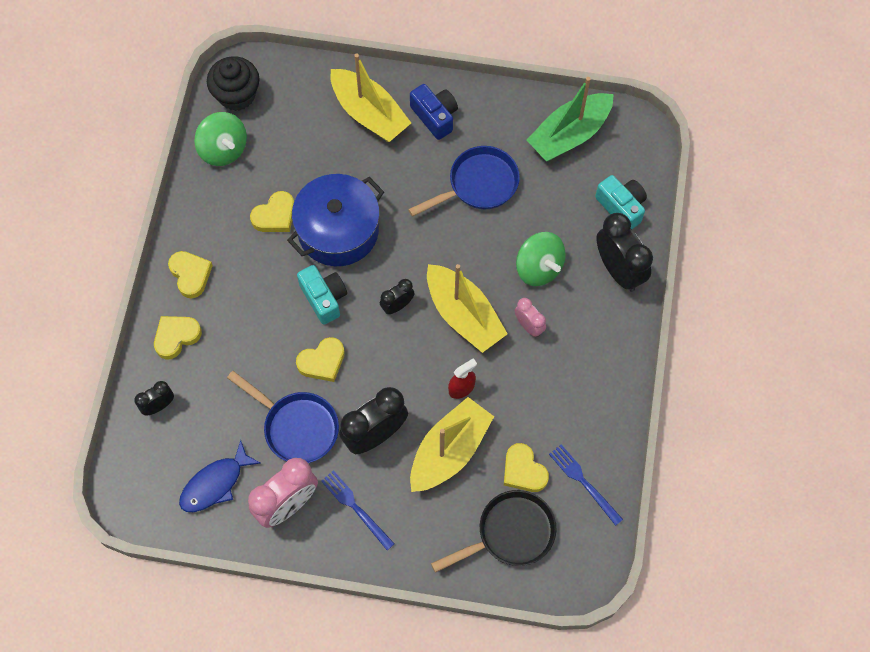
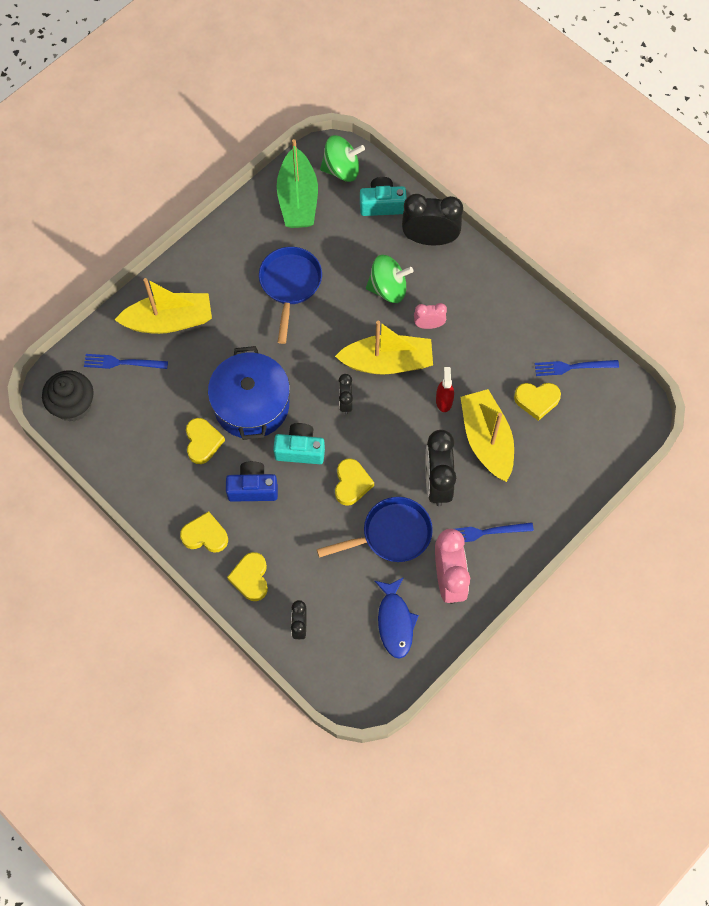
camera: 55 degrees left, 0 degrees up
(223, 149) = (114, 444): green spinning top -> green spinning top (342, 169)
(303, 105) = (122, 362): none -> blue fork
(435, 116) = (209, 277): blue camera -> blue camera (253, 488)
(510, 533) = (577, 439): black pan -> none

